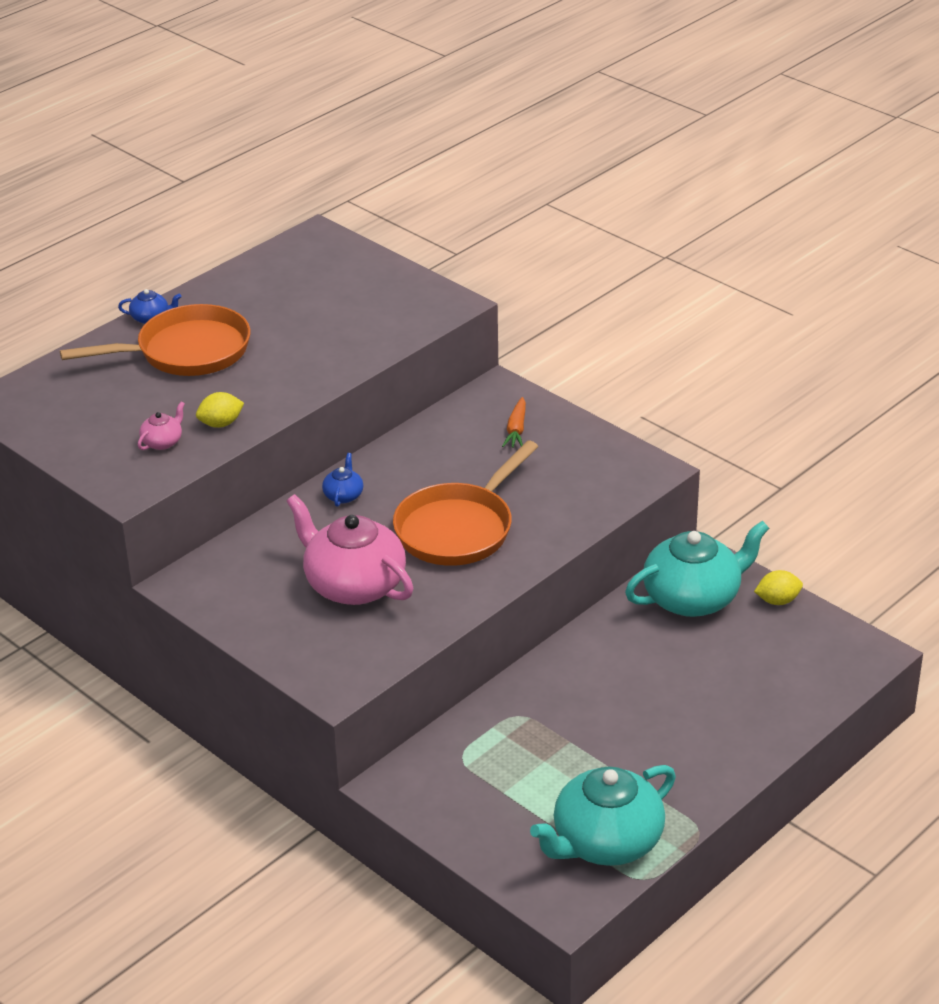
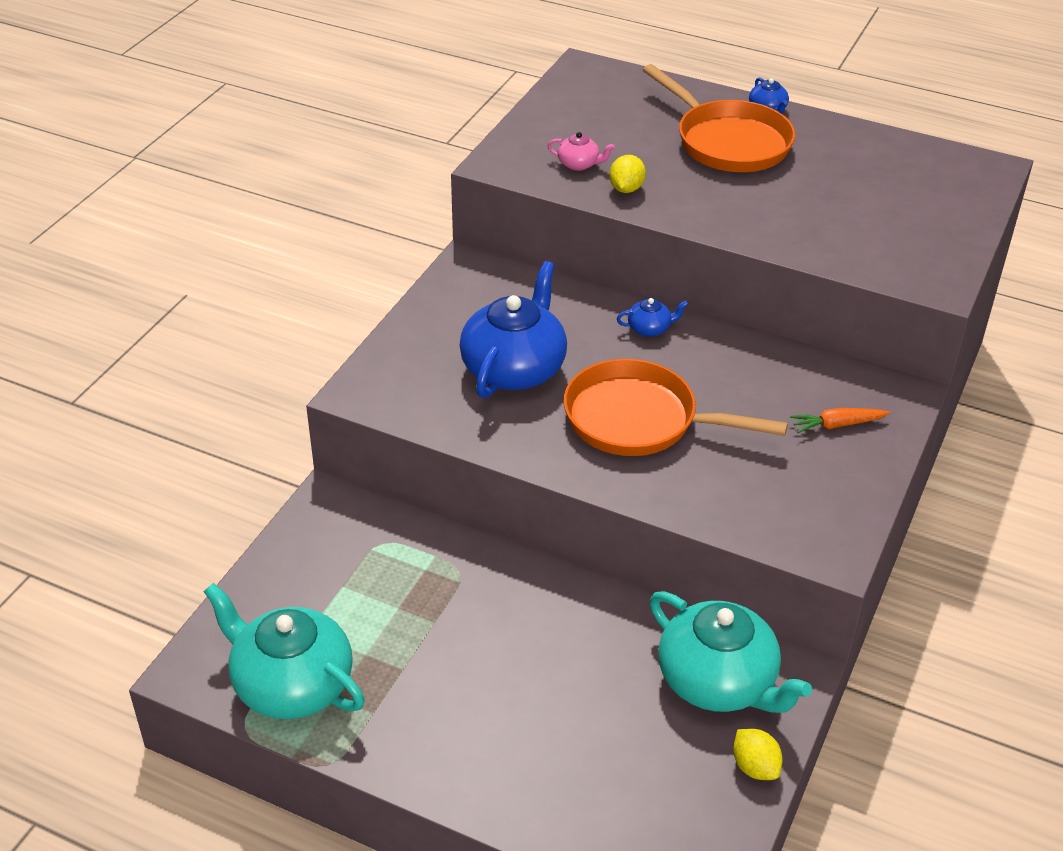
camera: 70 degrees right, 5 degrees up
(221, 424) = (626, 189): yellow lemon -> yellow lemon turned 60 degrees clockwise
(353, 585) = (514, 368): pink teapot -> blue teapot

